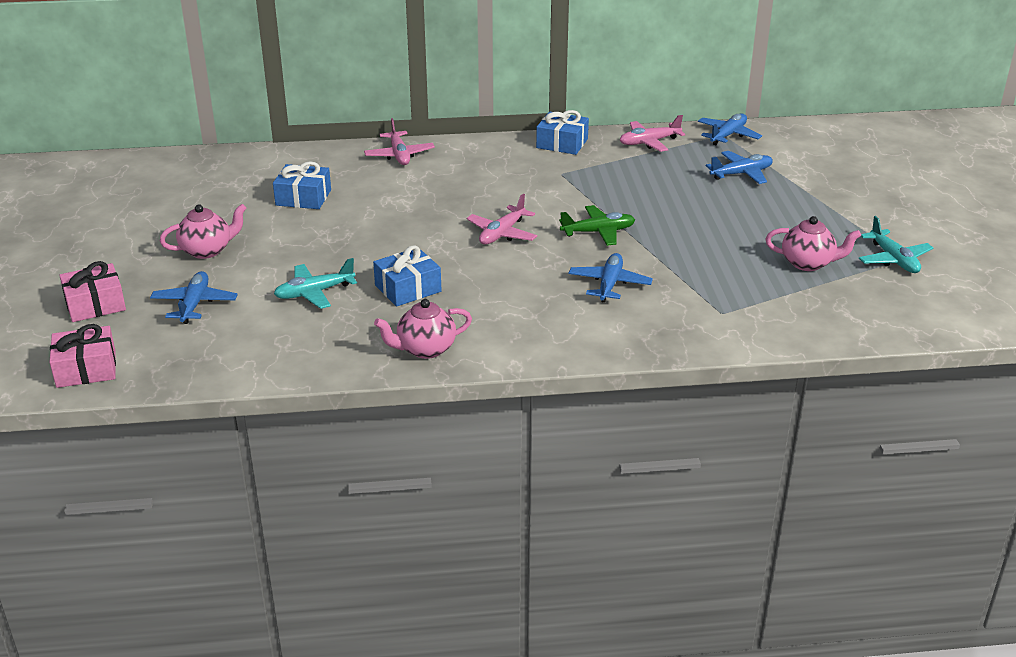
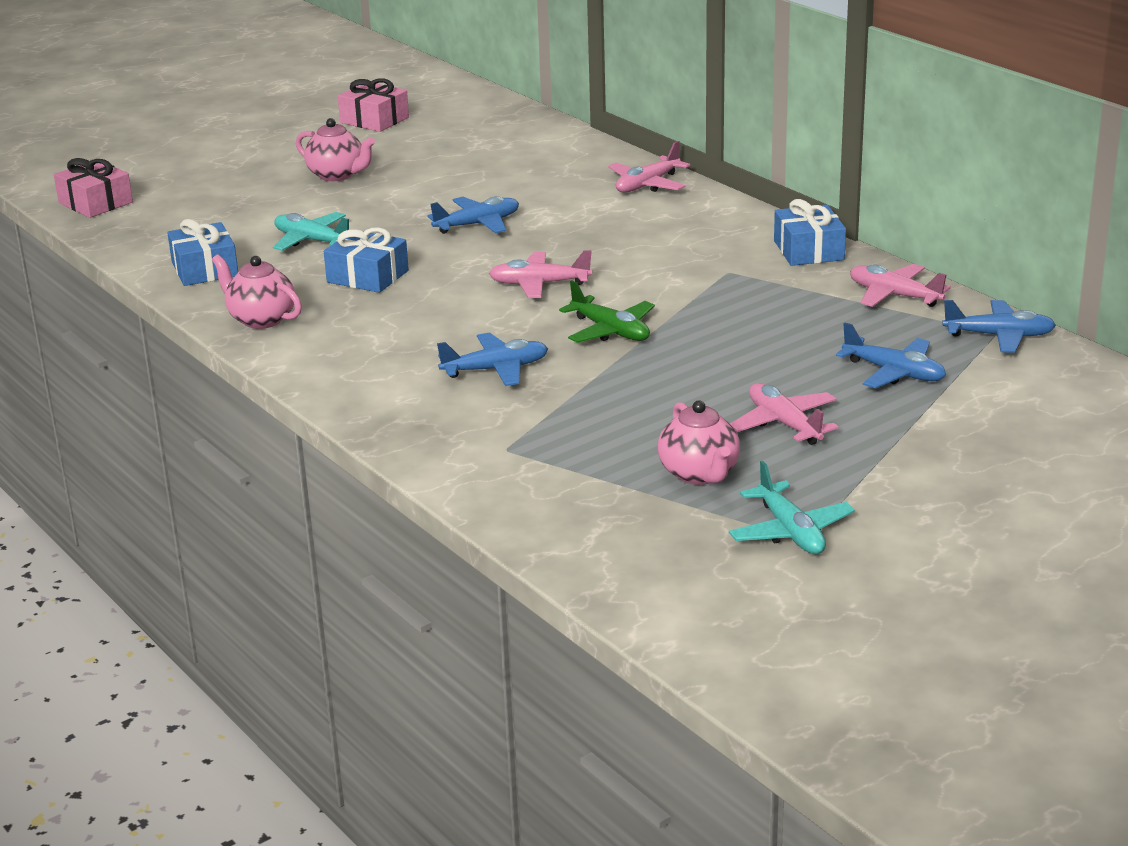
camera: 60 degrees right, 5 degrees down
(95, 304) = (197, 169): pink gift -> pink gift (374, 120)
(194, 304) = (238, 203): blue plane -> blue plane (477, 224)
(303, 197) = (491, 176): blue gift -> blue gift (205, 269)
(771, 221) = (784, 424): none -> pink plane
(893, 259) = (790, 531): turquoise plane -> turquoise plane turned 60 degrees counterclockwise

